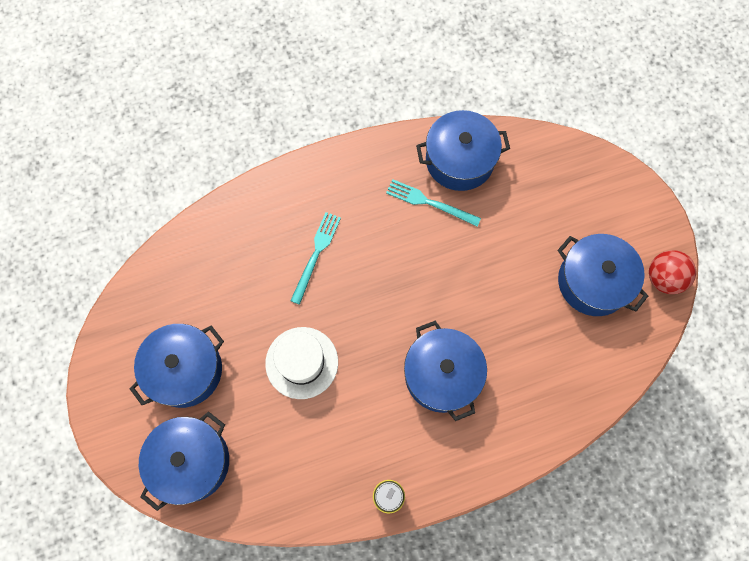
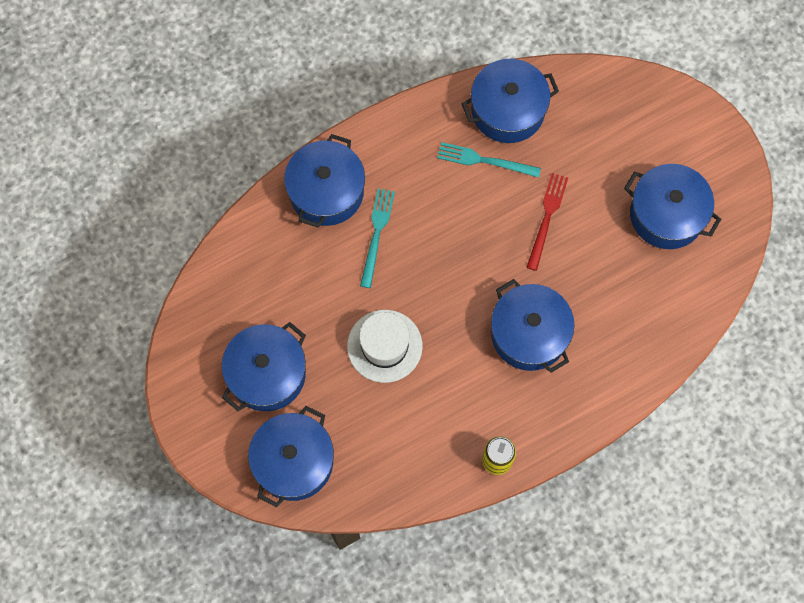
camera: 10 degrees left, 0 degrees up
(278, 207) = (326, 191): none -> blue pot
(478, 266) = (547, 218): none -> red fork
(663, 278) = (737, 199): red ball -> none

